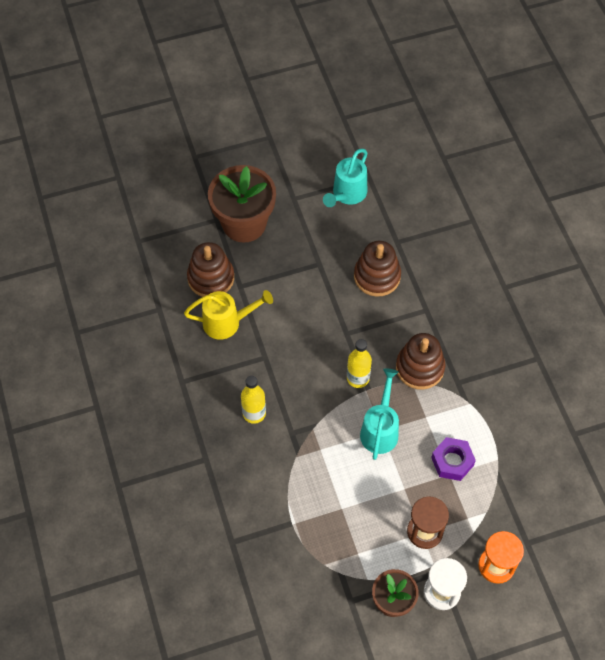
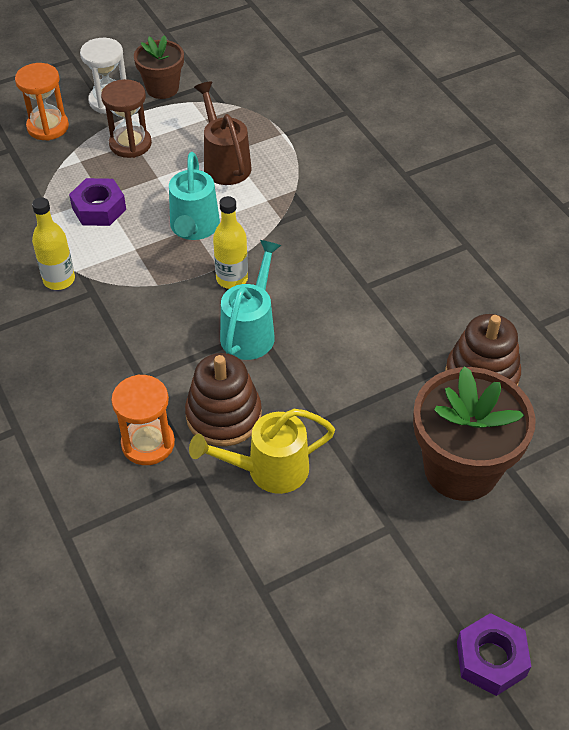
camera: 170 degrees right, 10 degrees down
(227, 322) = (433, 320): yellow watering can -> yellow watering can (268, 470)
(254, 413) = (360, 224): yellow bottle -> yellow bottle (59, 280)
(262, 131) = (491, 659): none -> purple nut
(347, 194) = (297, 549): turquoise watering can -> turquoise watering can (251, 331)
(348, 495) = (224, 163): none -> brown watering can
(420, 368) = (146, 302): brown stacking toy -> none
(424, 266) = (148, 443): none -> orange hourglass

